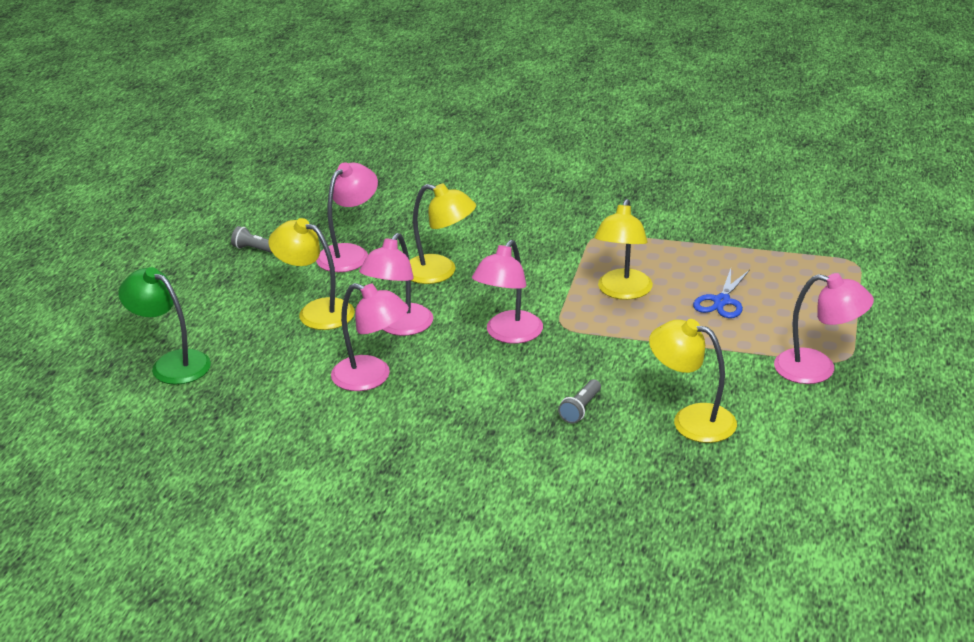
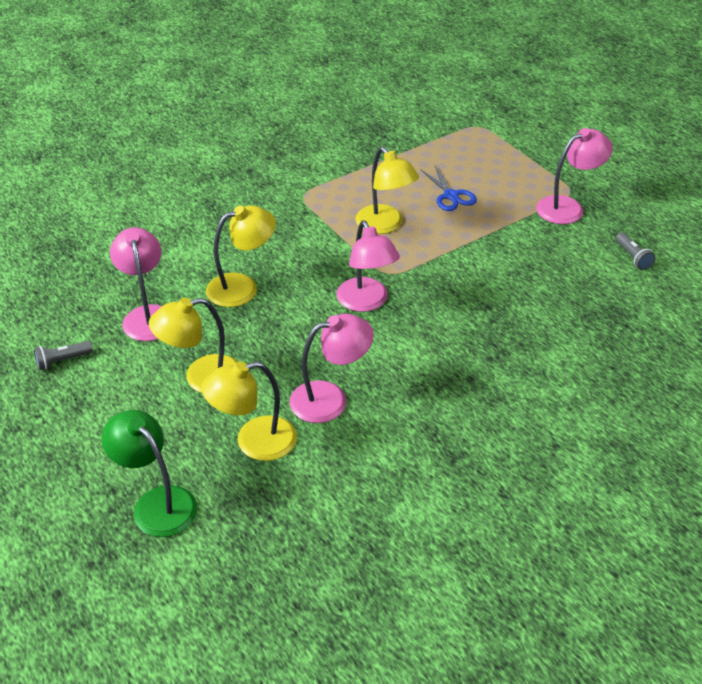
camera: 50 degrees left, 10 degrees up
(172, 363) = (157, 503): green lamp -> green lamp turned 60 degrees clockwise
(399, 327) = (284, 347): pink lamp -> none
(581, 409) = (494, 323): grey flashlight -> grey flashlight (633, 257)
(691, 420) = (561, 285): yellow lamp -> yellow lamp (254, 442)

